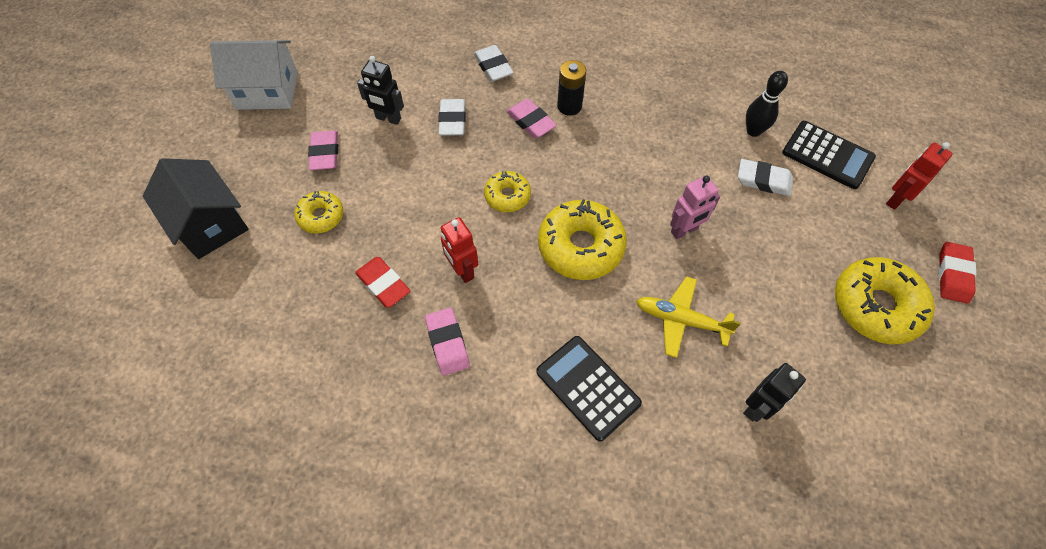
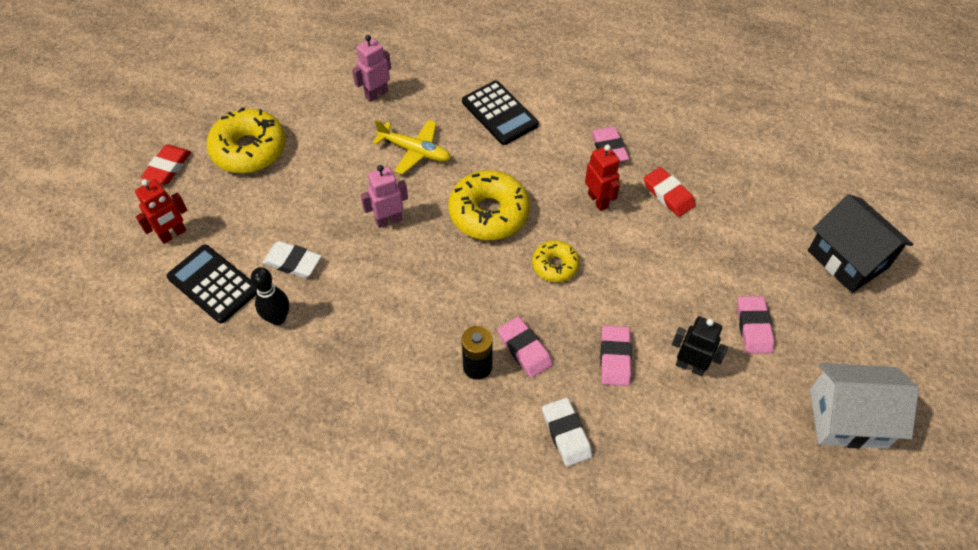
camera: 175 degrees left, 5 degrees down
(321, 216) = (740, 258): yellow donut -> none
(452, 120) = (615, 358): white eraser -> pink eraser
(757, 407) = (376, 94): black robot -> pink robot

